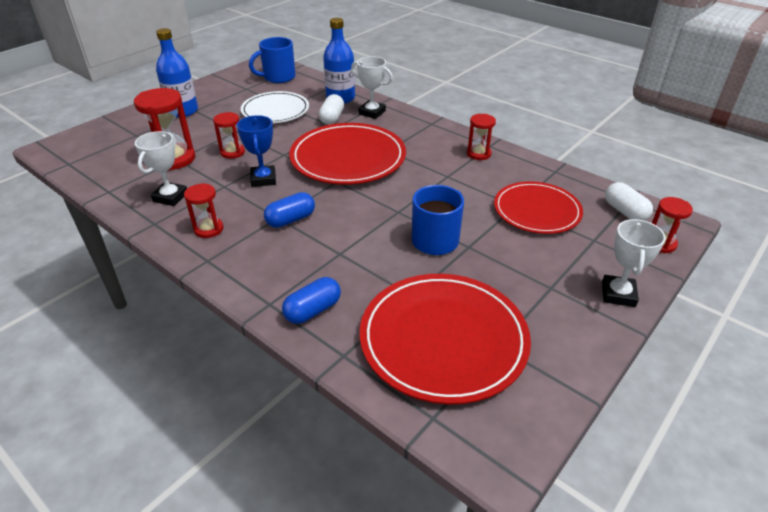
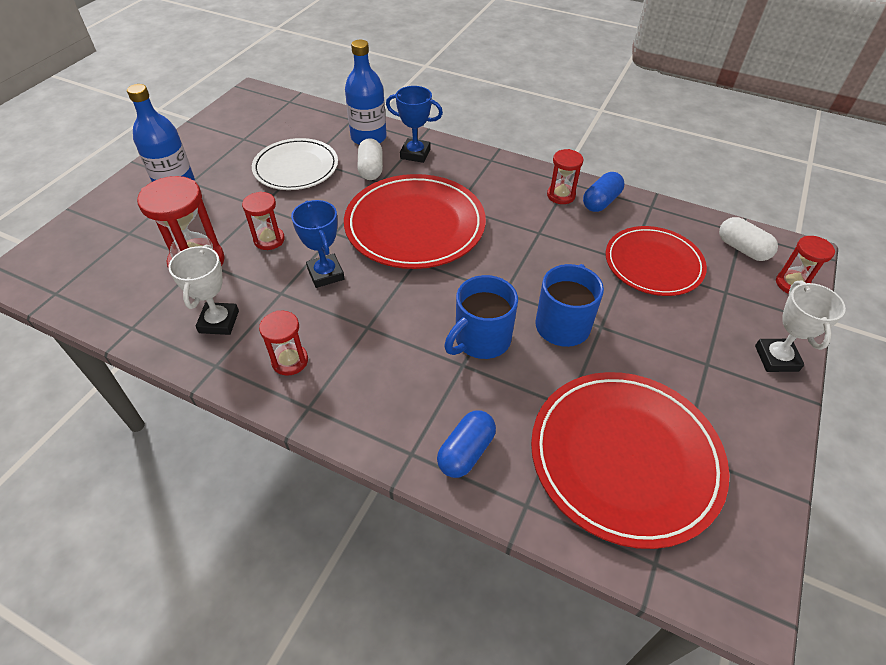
camera: 15 degrees left, 10 degrees up
(278, 77) = (277, 116): blue mug -> blue mug (481, 340)
(291, 220) = (385, 328): blue capsule -> blue capsule (601, 202)
(372, 112) = (415, 154): white trophy -> blue trophy

